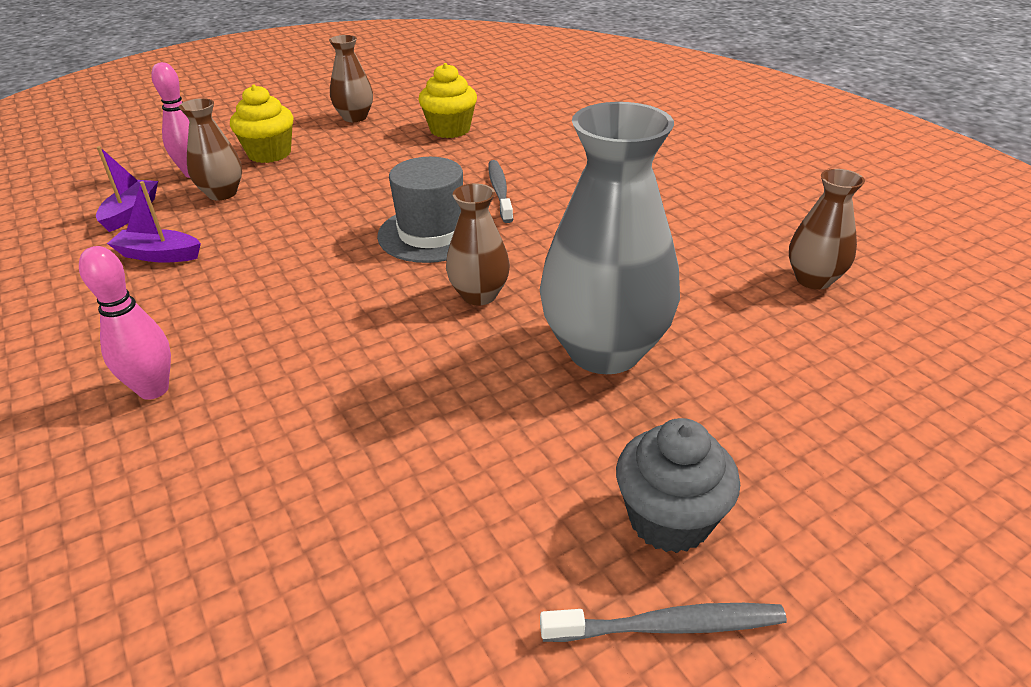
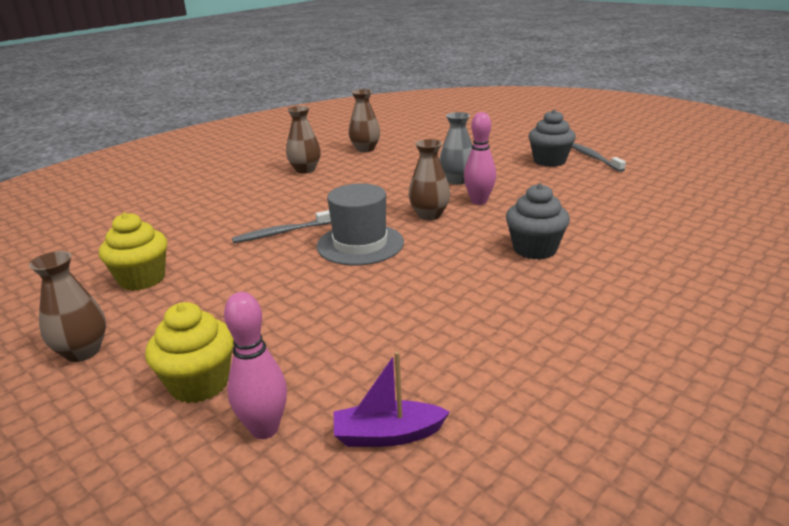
camera: 105 degrees left, 10 degrees down
(153, 390) = (611, 290): pink bowling pin -> pink bowling pin (479, 201)
(159, 255) = (462, 365): purple boat -> none
(222, 193) = (318, 379): brown vase -> brown vase (305, 170)
(305, 360) = (534, 249): none -> grey cupcake
(604, 350) = (457, 180): grey vase -> grey vase, size x0.52

